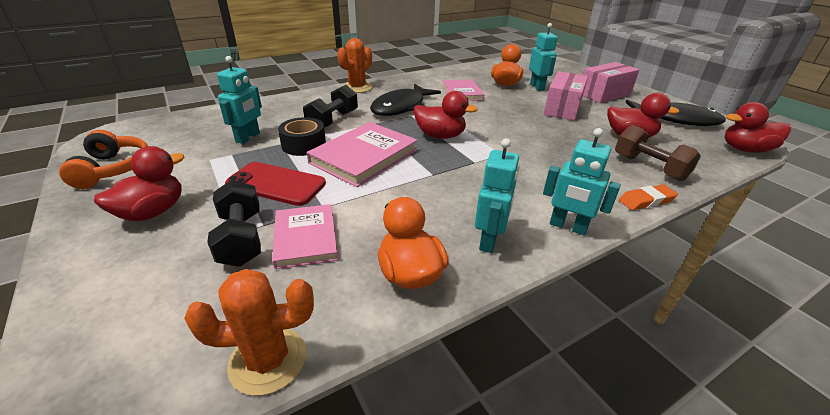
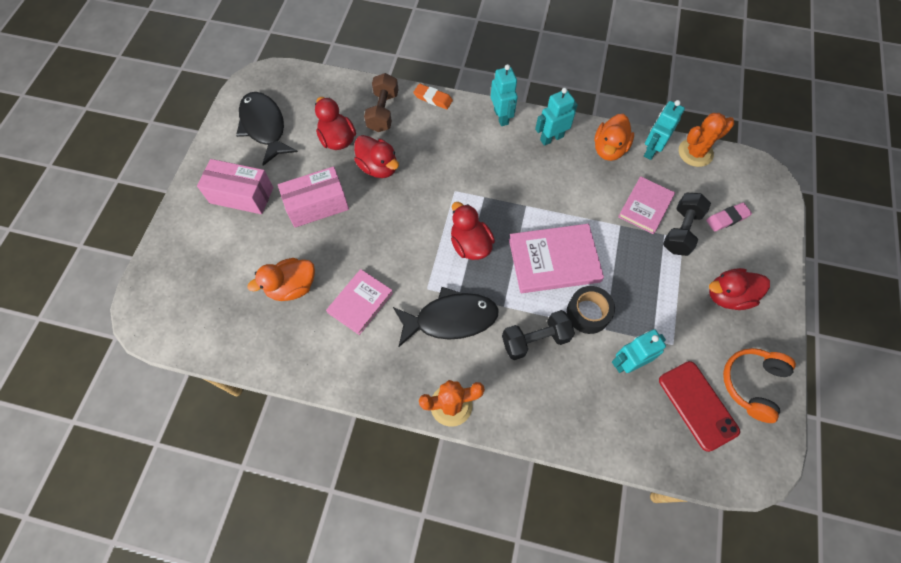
camera: 135 degrees left, 30 degrees up
(171, 288) = (727, 218): none -> pink eraser
(268, 360) = (695, 153): orange cactus -> orange cactus turned 60 degrees counterclockwise
(276, 184) = (637, 271): red phone -> red phone (697, 405)
(537, 87) = (273, 256): turquoise robot -> turquoise robot (651, 150)
(745, 149) = (293, 77): red duck -> red duck (378, 167)

